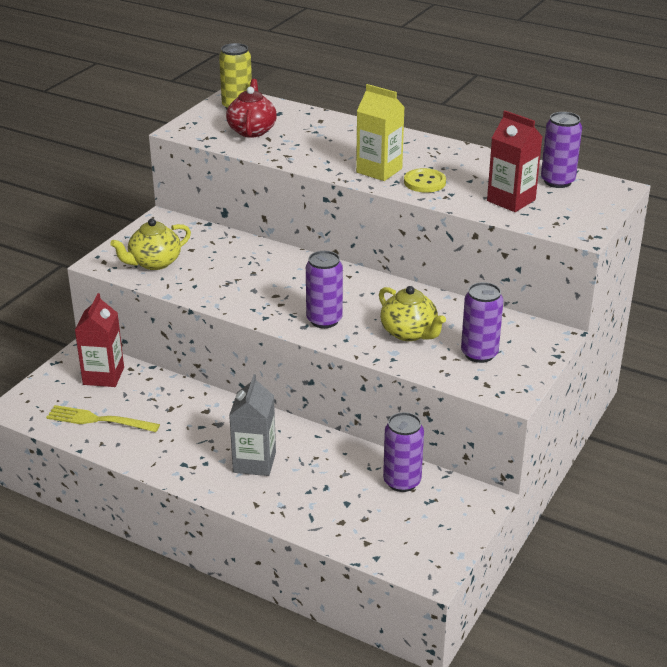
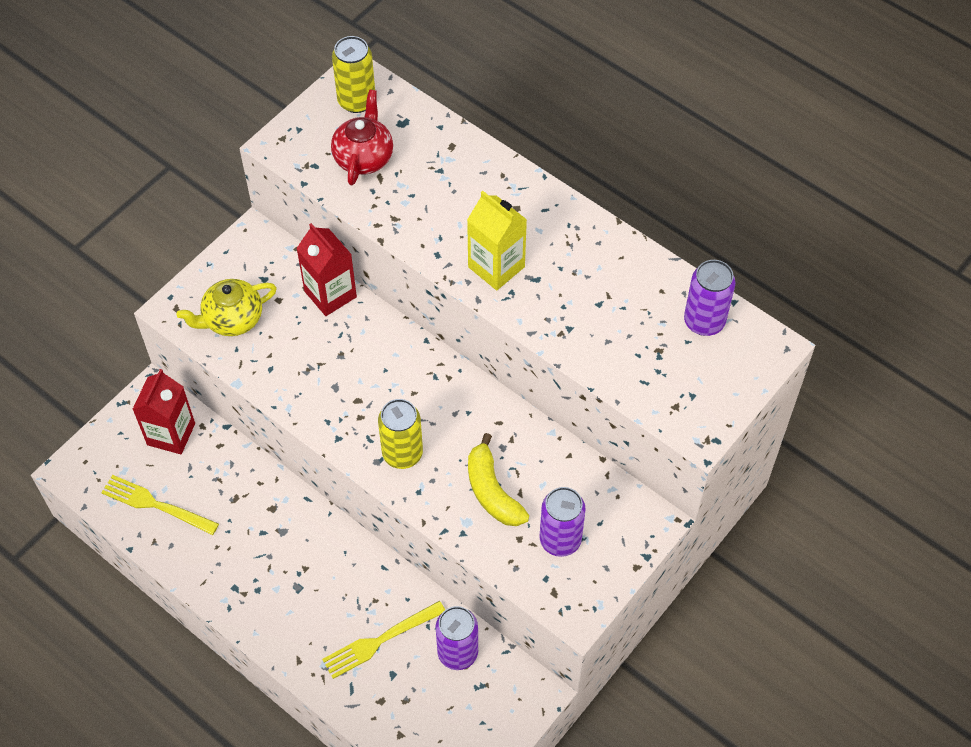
camera: 10 degrees right, 25 degrees up
(254, 462) = (309, 598): grey carton -> none
(324, 320) = (402, 454): purple can -> yellow can
(328, 482) = (380, 640): none -> yellow fork
(409, 333) = (492, 491): yellow teapot -> yellow banana
(424, 182) = (544, 300): yellow button -> none
(511, 200) = (636, 353): red carton -> red carton (330, 294)

